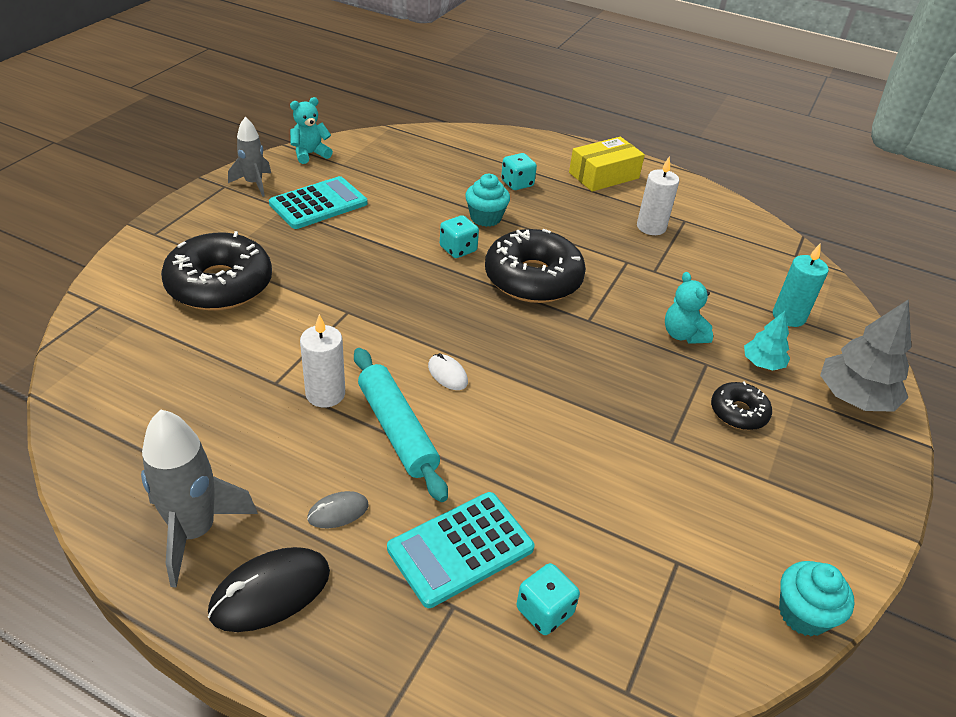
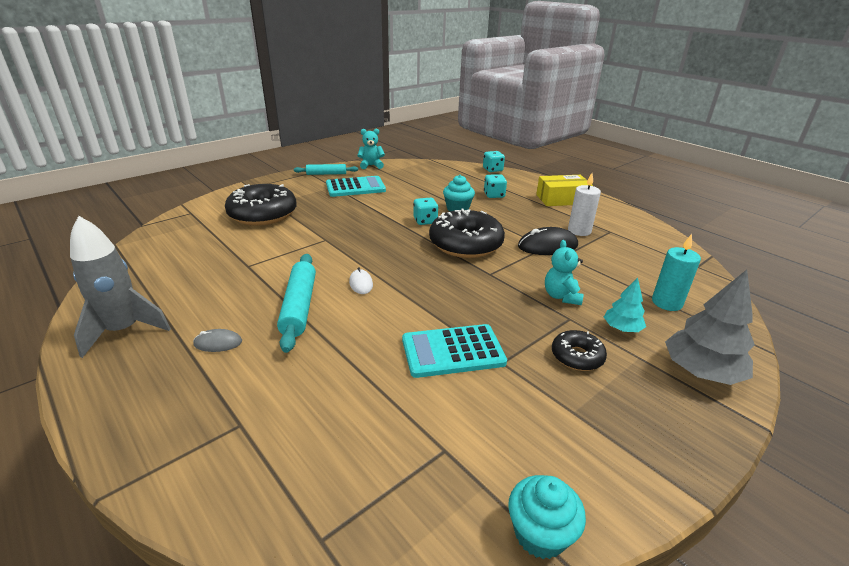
camera: 25 degrees right, 10 degrees down
(254, 183) = (326, 174): grey rocket -> turquoise rolling pin
(270, 592) = (131, 377): black mouse -> black mouse (547, 246)
(325, 394) = (272, 277): white candle -> none
(460, 548) = (278, 388): turquoise calculator -> turquoise calculator (452, 351)
(544, 611) = (304, 451): turquoise dice -> turquoise dice (492, 170)

